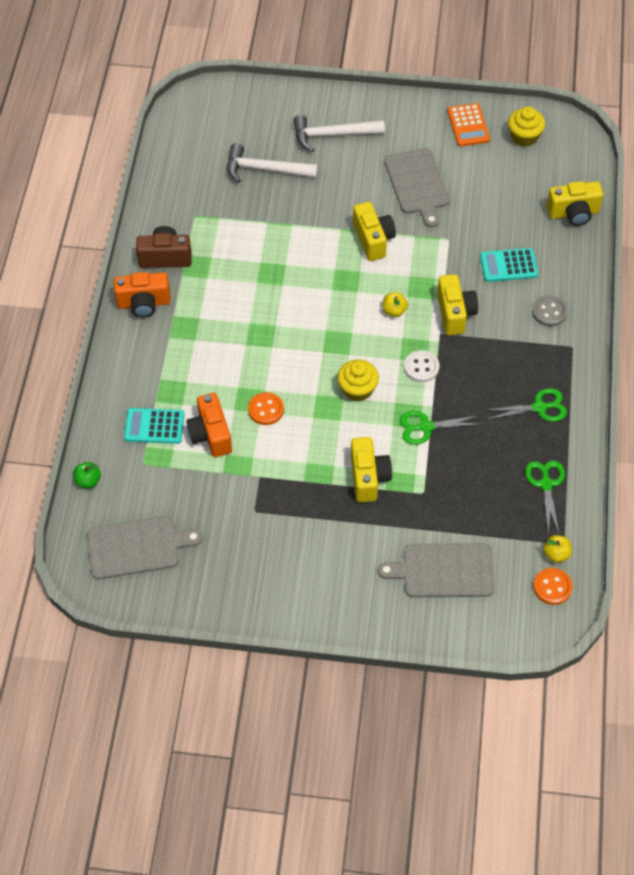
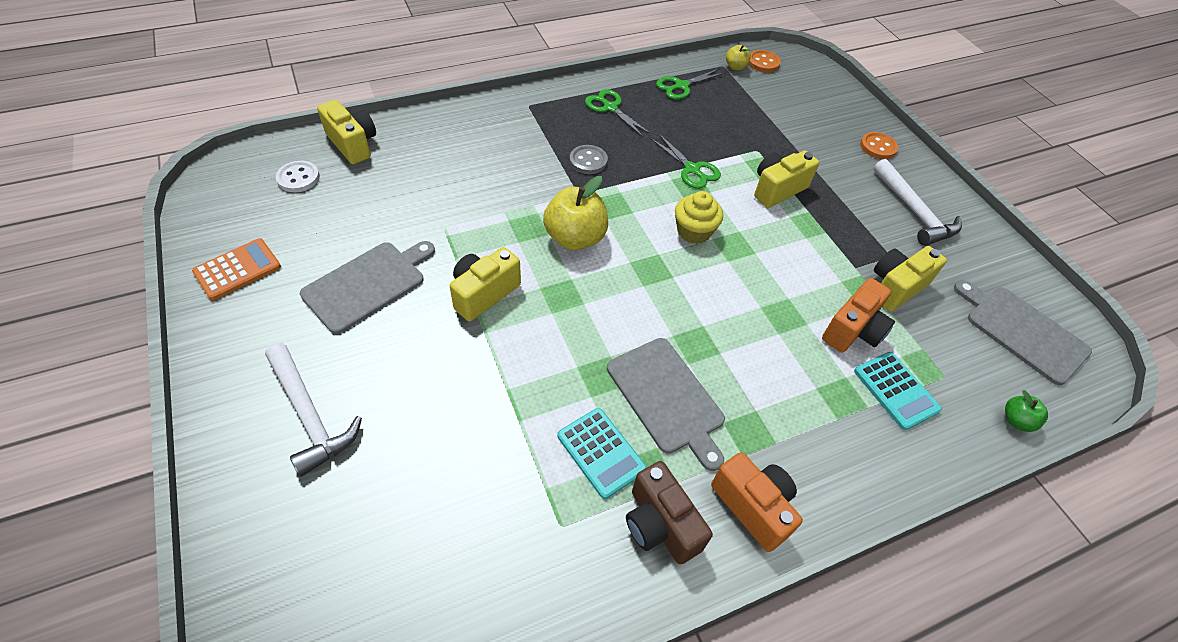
camera: 125 degrees left, 5 degrees down
(265, 169) = (419, 473): white hammer -> white hammer (914, 211)
(266, 409) = (781, 295): orange button -> orange button (878, 147)
(394, 311) = (575, 238): yellow apple -> yellow apple, size x2.02
(421, 367) = (629, 194): white button -> white button (298, 178)
(443, 570) = (810, 118): grey cutting board -> grey cutting board (667, 398)
(455, 313) = (545, 191): yellow camera -> yellow camera (896, 287)
(508, 265) = (455, 170): turquoise calculator -> turquoise calculator (601, 452)
(524, 137) = (242, 212): yellow cupcake -> none
(549, 312) = (497, 128): grey button -> grey button (588, 161)

